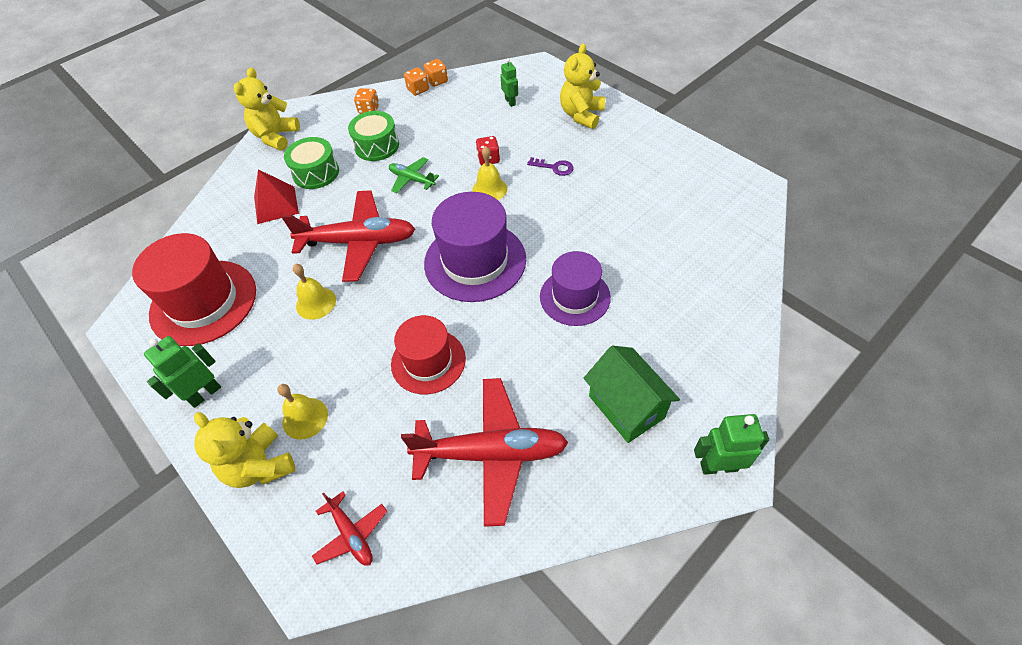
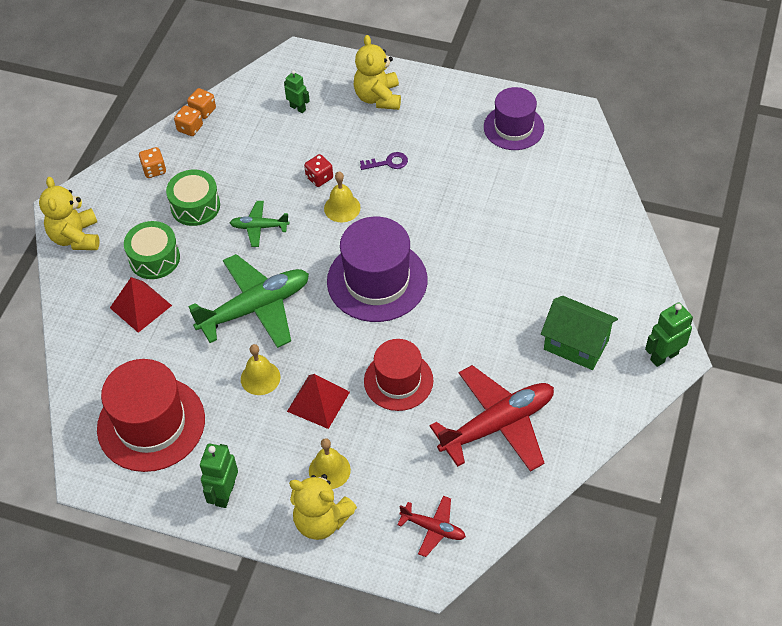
camera: 30 degrees left, 0 degrees up
(345, 347) = (318, 401): none -> red pyramid
(359, 242) = (255, 308): red plane -> green plane
(575, 297) = (483, 276): purple hat -> purple hat (513, 127)

